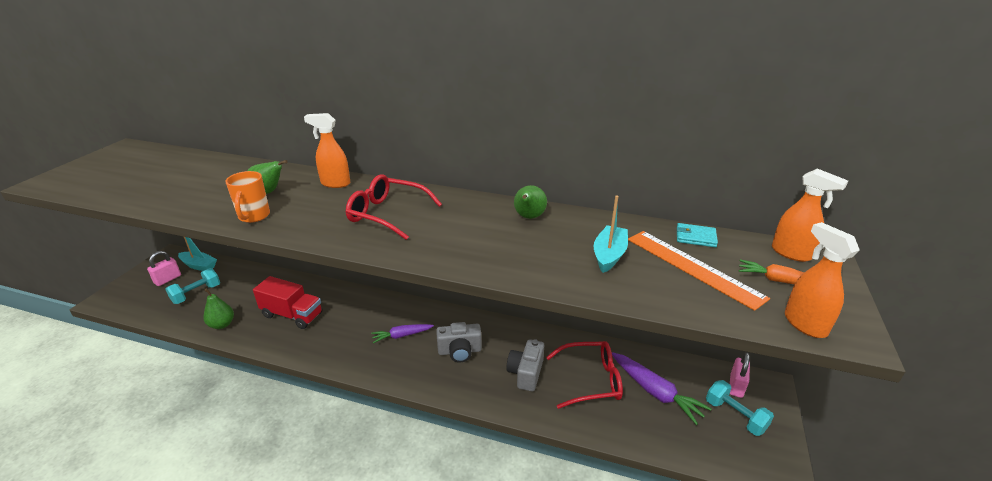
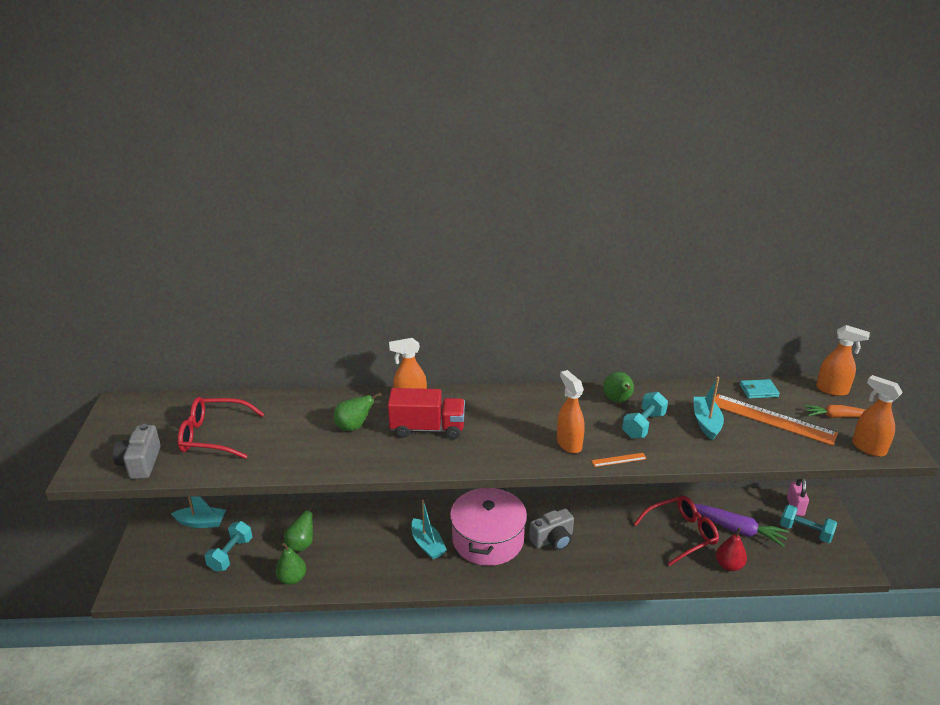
camera: 20 degrees left, 0 degrees up
(168, 279) = (179, 547): pink padlock -> none
(252, 300) = (301, 544): none -> green pear
(254, 216) = (370, 456): orange mug -> none
(292, 315) = (360, 549): red truck -> red truck (427, 429)
(348, 326) = (427, 545): none -> turquoise boat
(387, 214) = (493, 425): red glasses -> red glasses (213, 436)
(402, 335) = (488, 539): purple carrot -> pink pot
(443, 244) = (569, 444): none -> orange spray bottle
(480, 269) = (619, 460): none -> orange ruler
(526, 373) = (624, 543): grey camera -> grey camera (140, 463)
(536, 243) = (643, 425): none -> turquoise dumbbell
(624, 427) = (729, 565): none -> red pear

